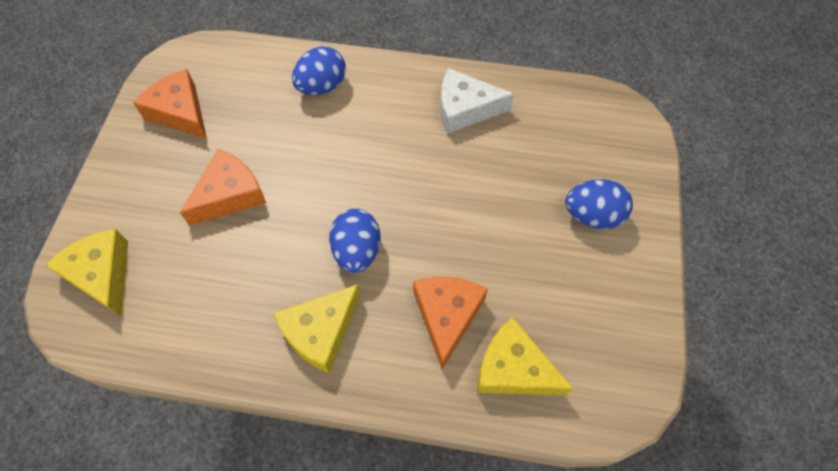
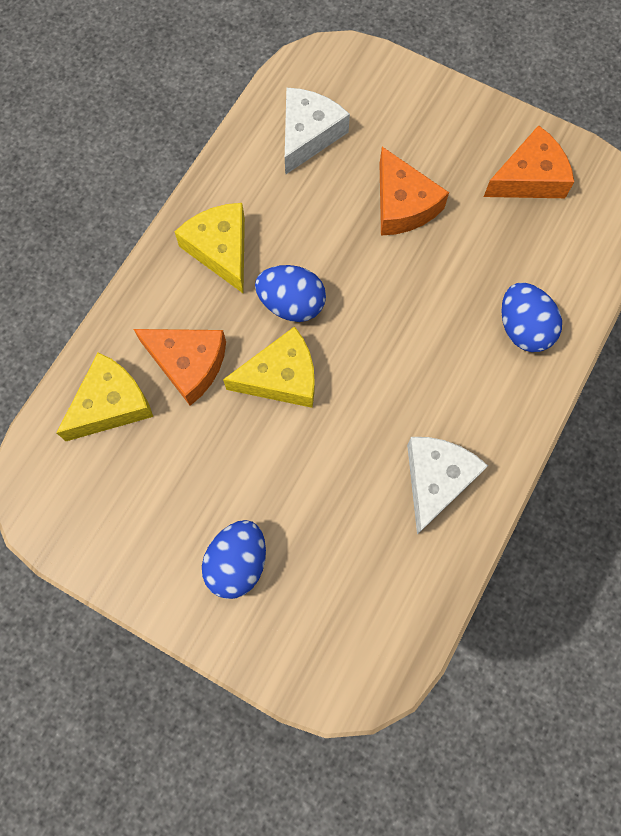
camera: 110 degrees right, 10 degrees up
(102, 274) = (353, 87): yellow cheese -> yellow cheese (281, 377)
(168, 297) = (308, 135): none -> white cheese

